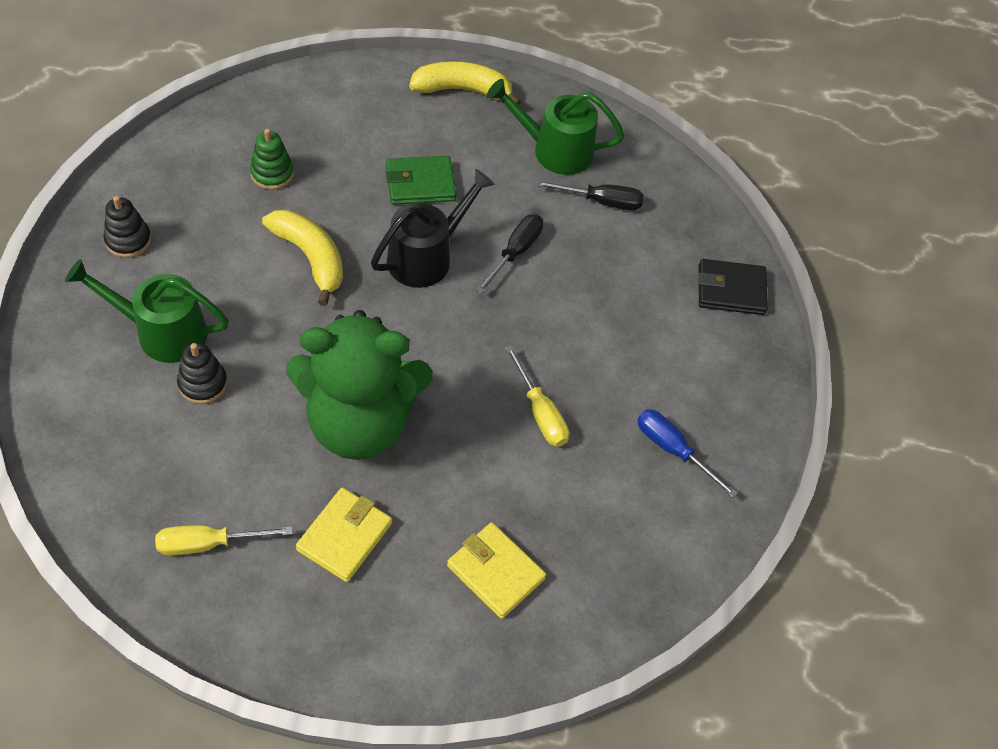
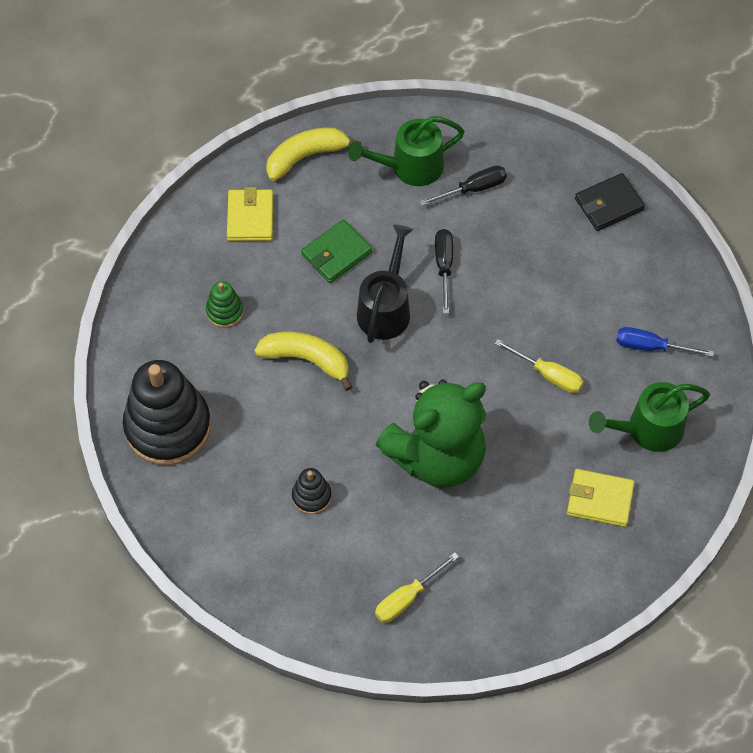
camera: 25 degrees left, 5 degrees up
(128, 240) = (168, 427): black stacking toy -> black stacking toy, size x2.23
(161, 332) = (251, 478): green watering can -> green watering can (647, 430)
(345, 536) = (489, 538): yellow wallet -> yellow wallet (250, 217)

